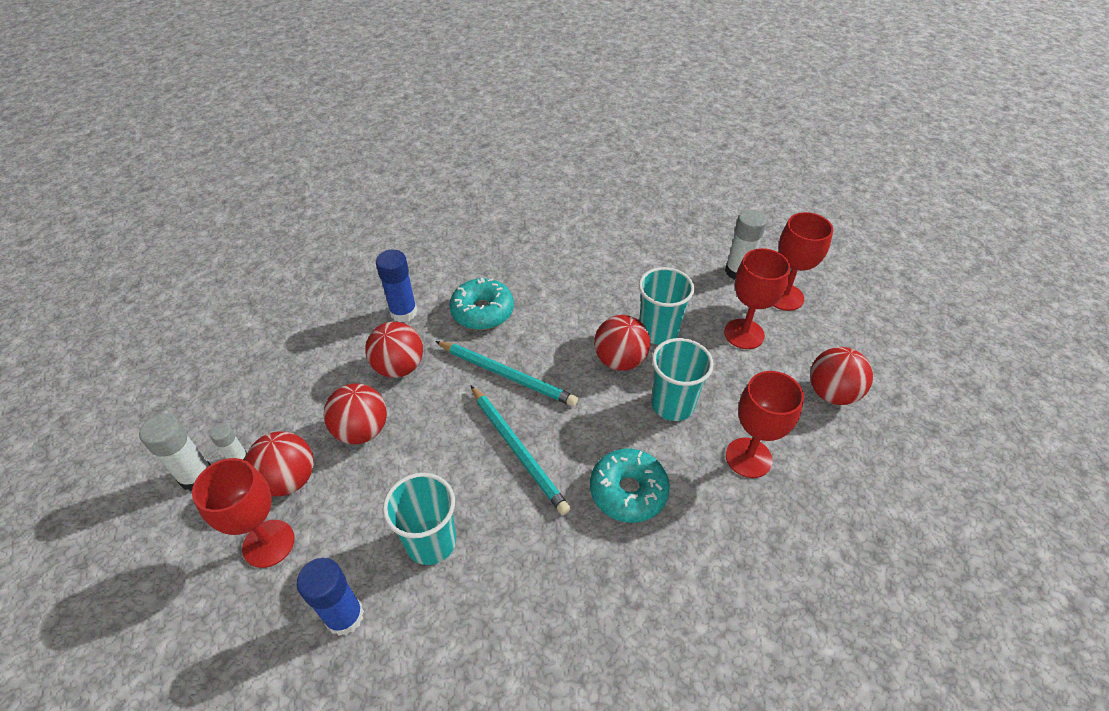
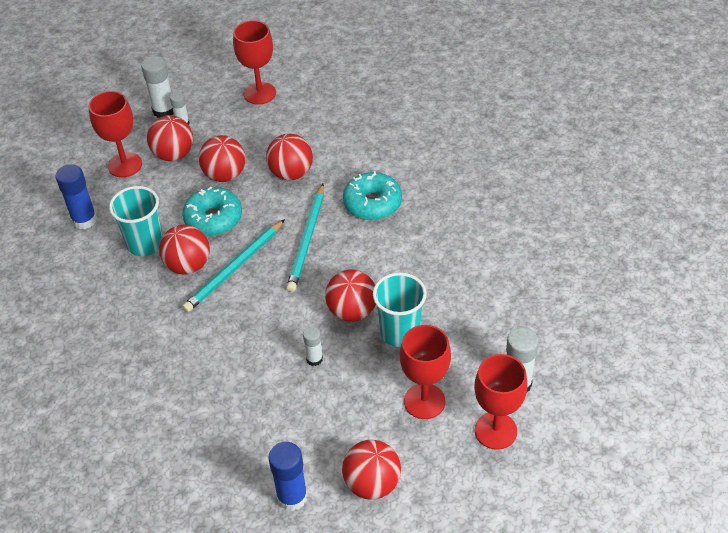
camera: 75 degrees right, 0 degrees up
(403, 312) = (350, 155): blue glue stick -> blue glue stick (292, 497)
(492, 498) = (188, 265): none -> red ball
(628, 491) = (216, 346): turquoise donut -> turquoise donut (213, 218)
(672, 404) = (314, 359): turquoise cup -> white glue stick
(748, 457) = (273, 423): red goblet -> red goblet (260, 93)

